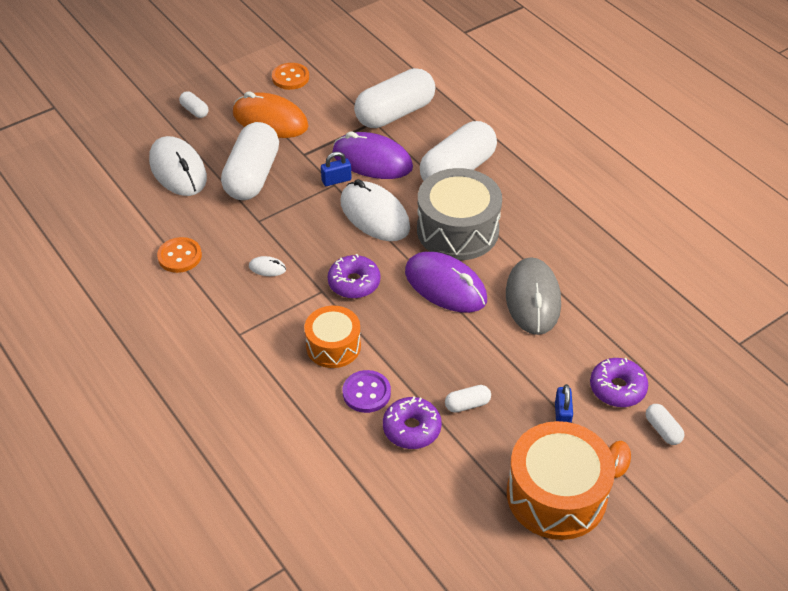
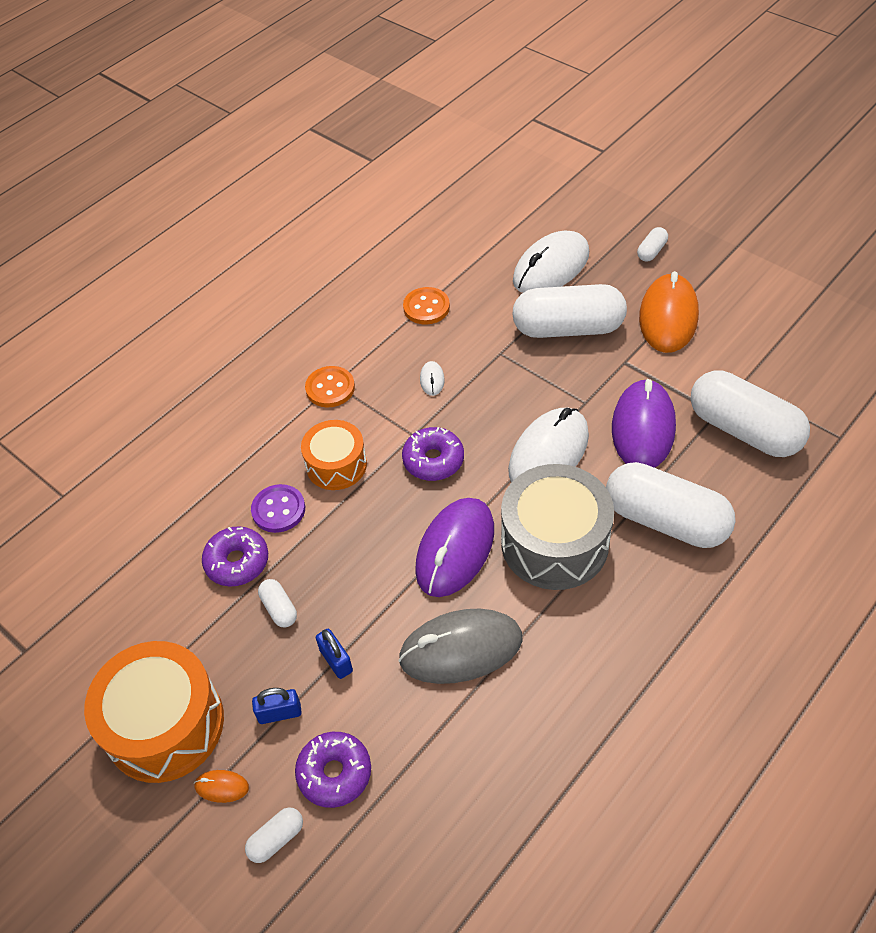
camera: 80 degrees right, 5 degrees up
(290, 77) = (755, 313): orange button -> orange button (330, 388)
(336, 180) = (593, 403): blue padlock -> blue padlock (336, 660)

